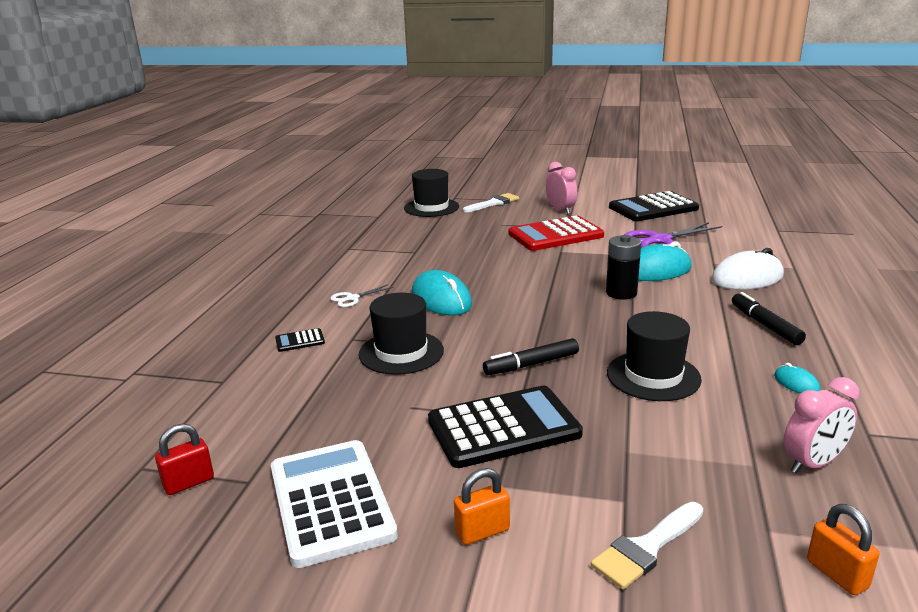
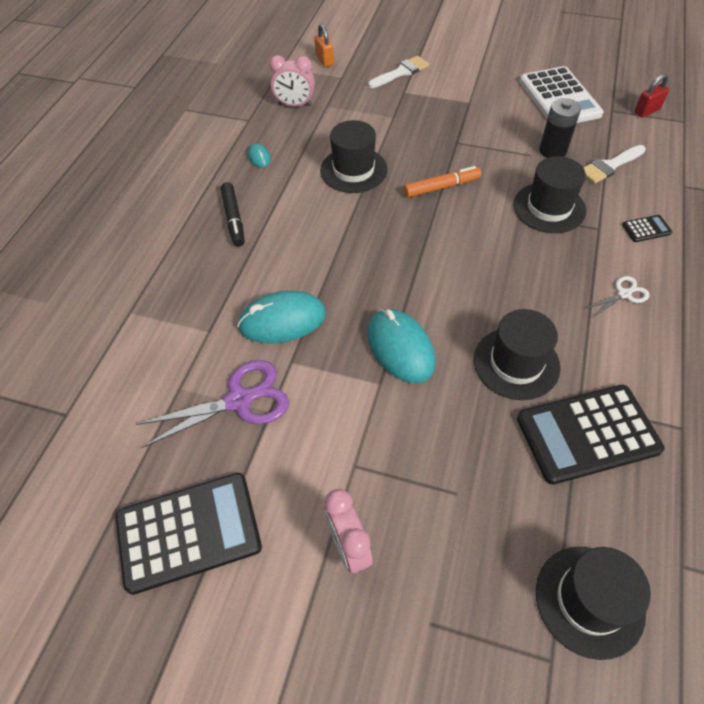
camera: 175 degrees left, 30 degrees up
(441, 299) = (525, 283): turquoise mouse -> turquoise mouse (400, 348)
(457, 263) = (516, 363): none -> black hat
(482, 531) = (477, 81): orange padlock -> none
(493, 203) = (468, 608): white brush -> white brush (609, 166)
(503, 427) = (465, 135): black calculator -> black calculator (587, 434)
(531, 364) = (441, 187): black marker -> orange marker
(555, 235) = (377, 436): red calculator -> none
(621, 293) = (337, 278): black battery -> black battery (552, 150)
(747, 278) = (195, 295): white mouse -> none
(813, 463) = (295, 105): pink clock -> pink clock turned 150 degrees counterclockwise

